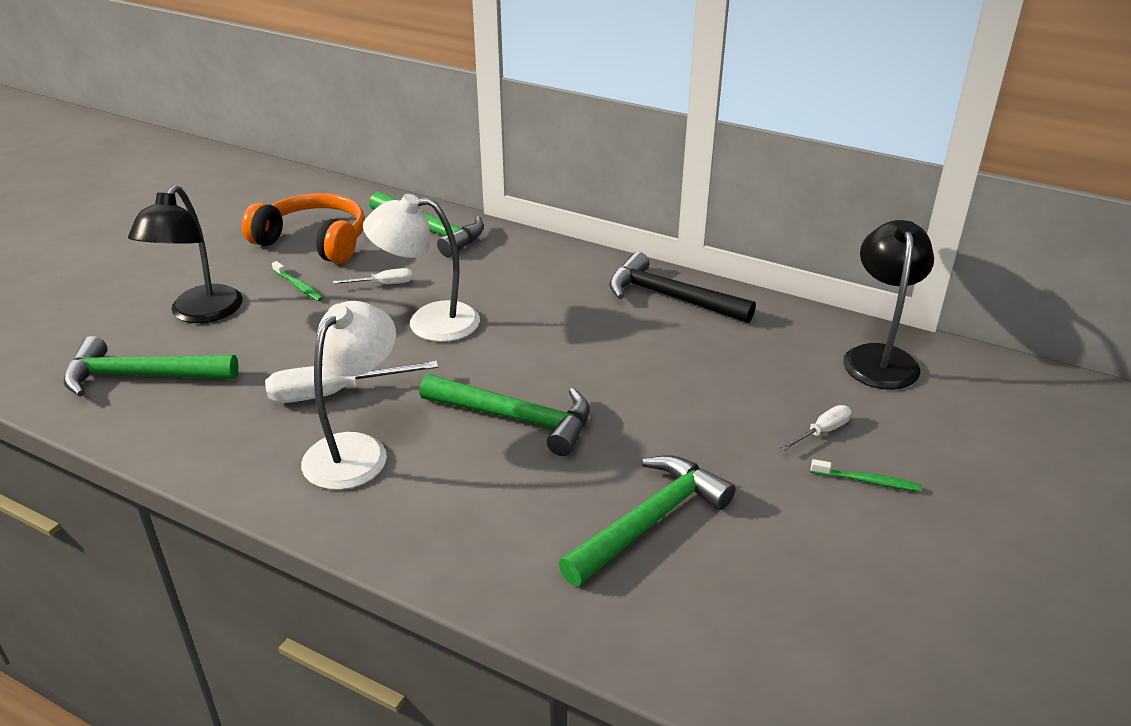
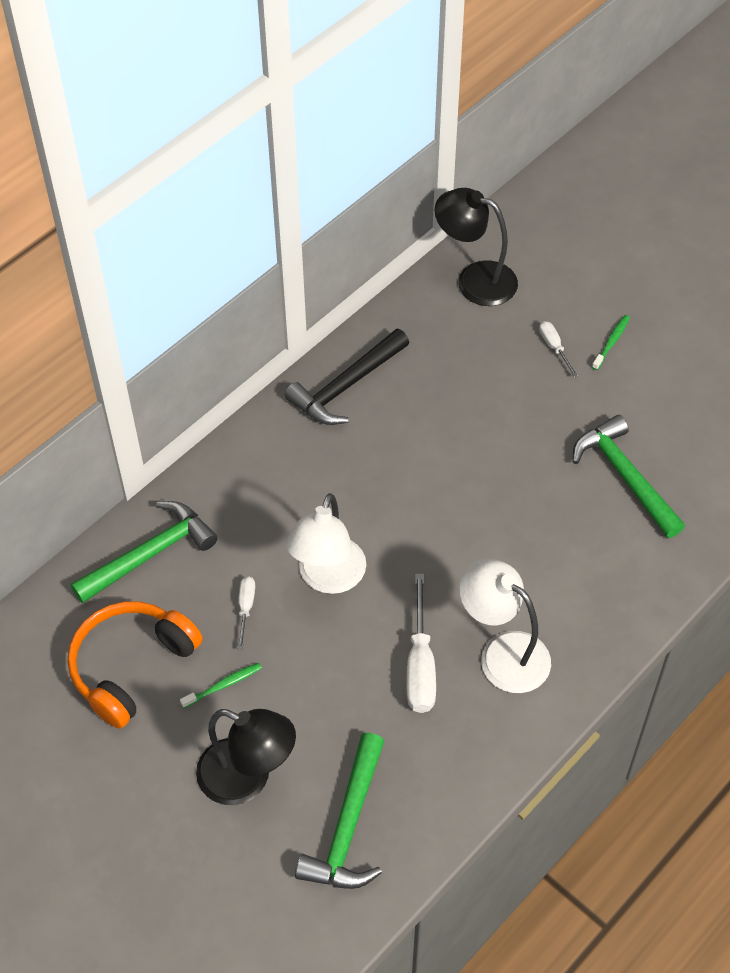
camera: 75 degrees left, 20 degrees up
(516, 418) = (490, 535): green hammer -> none

